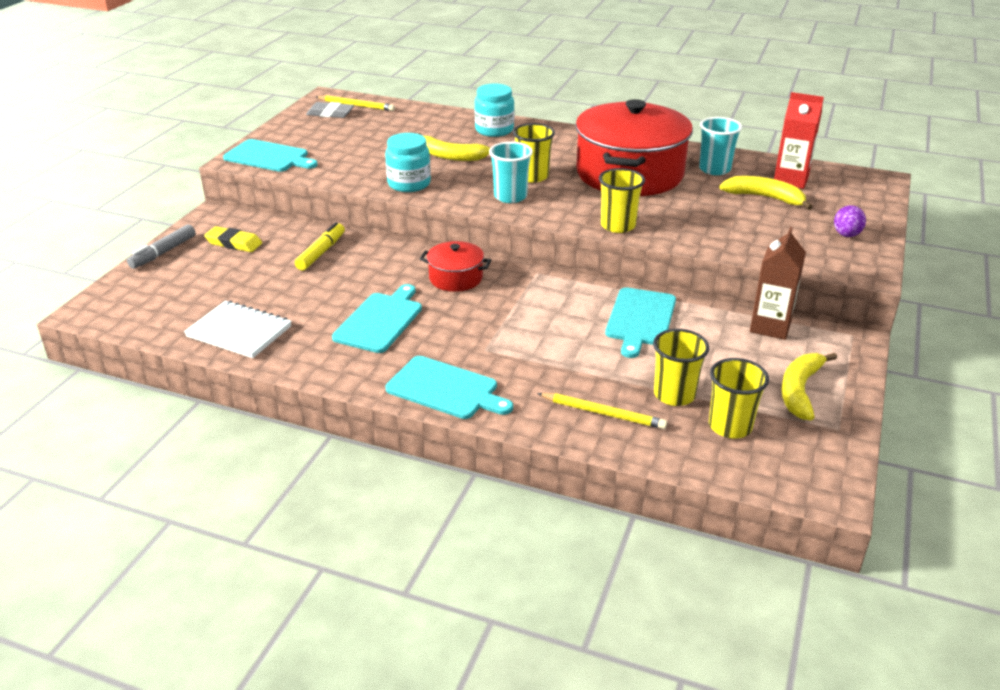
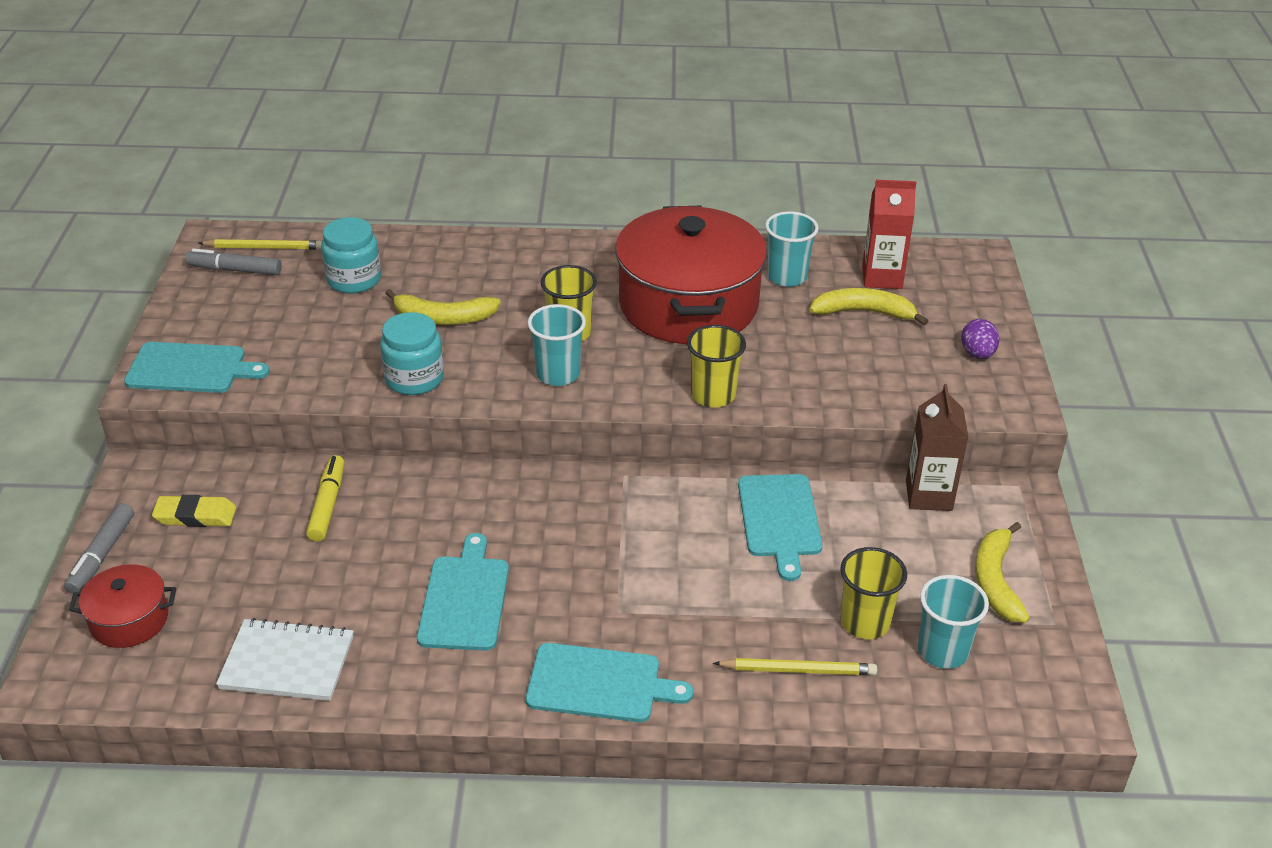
camera: 20 degrees left, 5 degrees up
(330, 113) = (235, 270): grey eraser -> grey marker
(456, 278) = (527, 507): red pot -> red pot (129, 620)
(494, 130) = (479, 259): turquoise jar -> turquoise jar (354, 280)
(730, 426) = (942, 651): yellow cup -> turquoise cup

